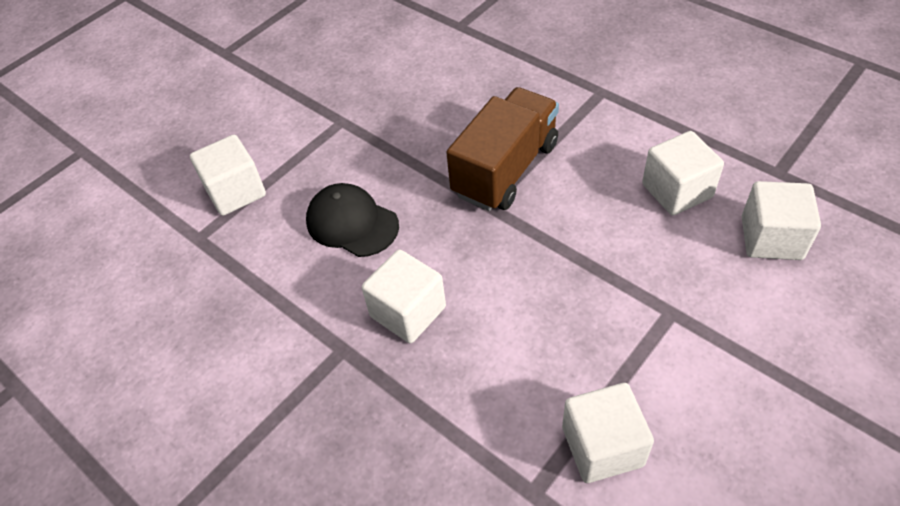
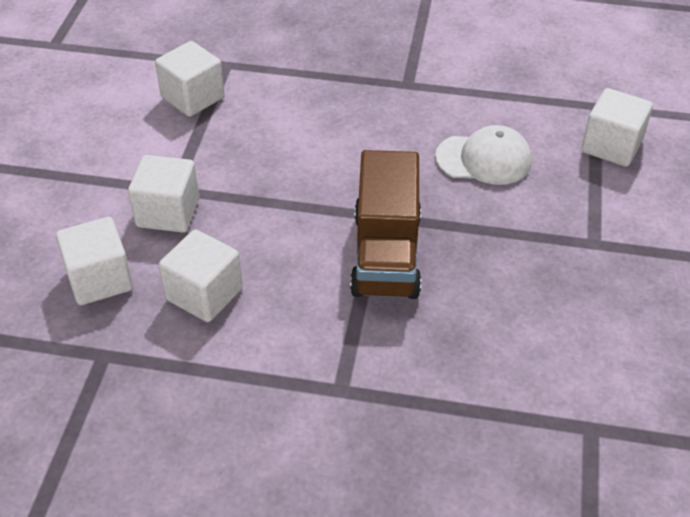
camera: 145 degrees right, 5 degrees down
(352, 223) = (484, 159): black cap -> white cap
(408, 312) = (380, 119): white cube -> white cube (168, 212)

